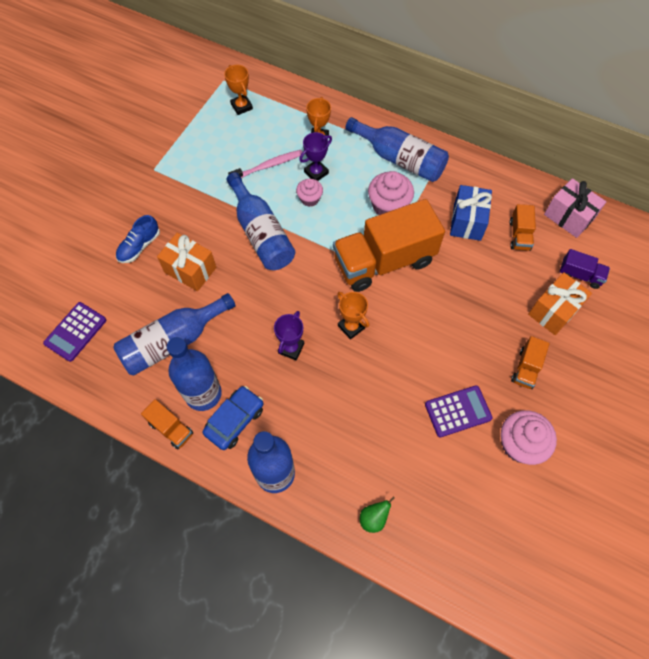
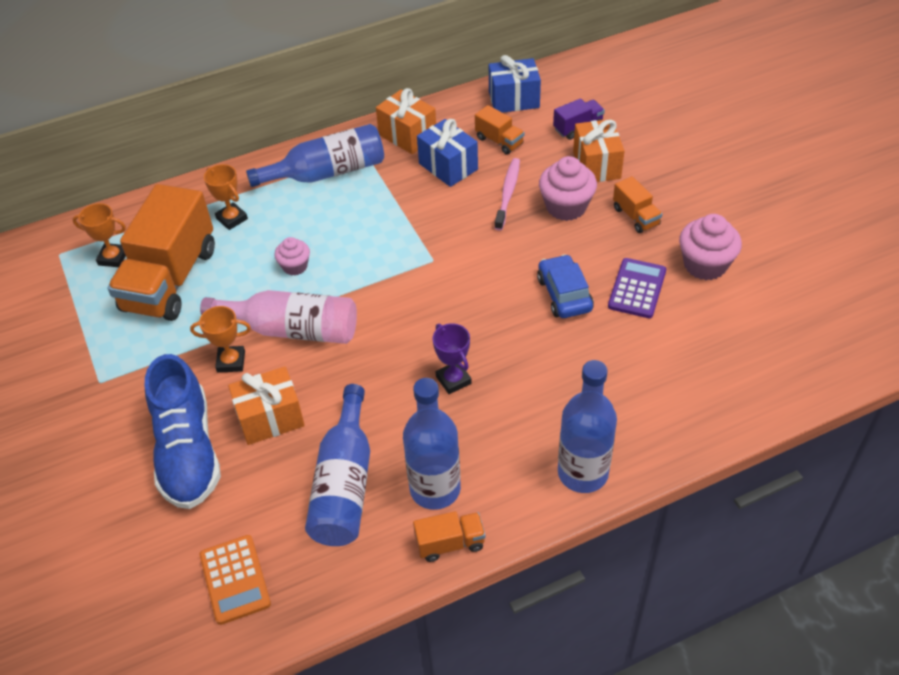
camera: 50 degrees left, 15 degrees down
(75, 332) = (235, 579): purple calculator -> orange calculator
(139, 246) = (187, 451): blue shoe -> blue shoe, size x1.94
(234, 420) = (492, 476): blue car -> blue car (564, 294)
(261, 233) = (292, 329): blue bottle -> pink bottle
(268, 166) = (216, 277): pink toothbrush -> pink toothbrush (508, 193)
(316, 172) = (269, 243): purple trophy -> none
(351, 327) = (476, 317): orange trophy -> orange trophy (231, 362)
(373, 518) = (694, 416): green pear -> none
(384, 261) = (428, 250): orange truck -> orange truck (170, 279)
(388, 206) = (371, 211): pink cupcake -> pink cupcake (566, 207)
(473, 179) = (407, 135): none -> orange gift
(568, 217) = (514, 100): pink gift -> blue gift

